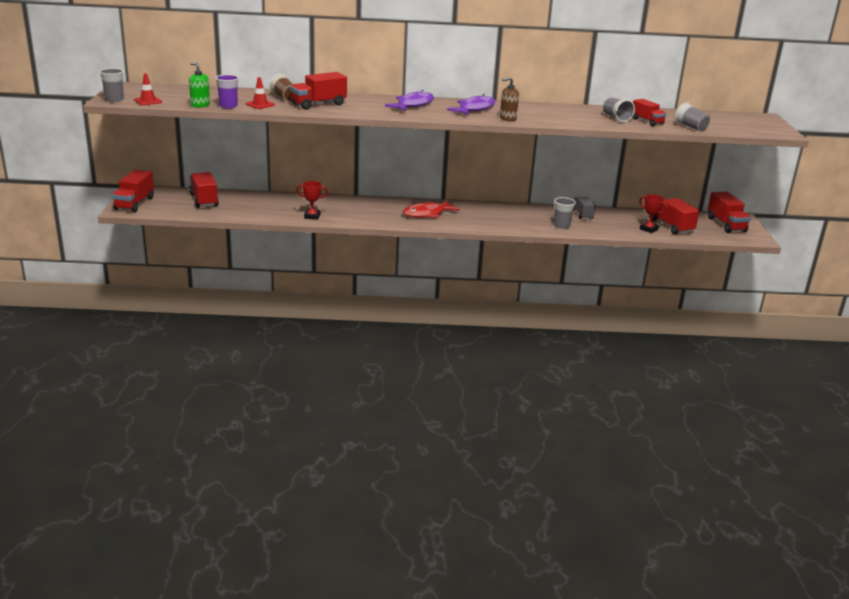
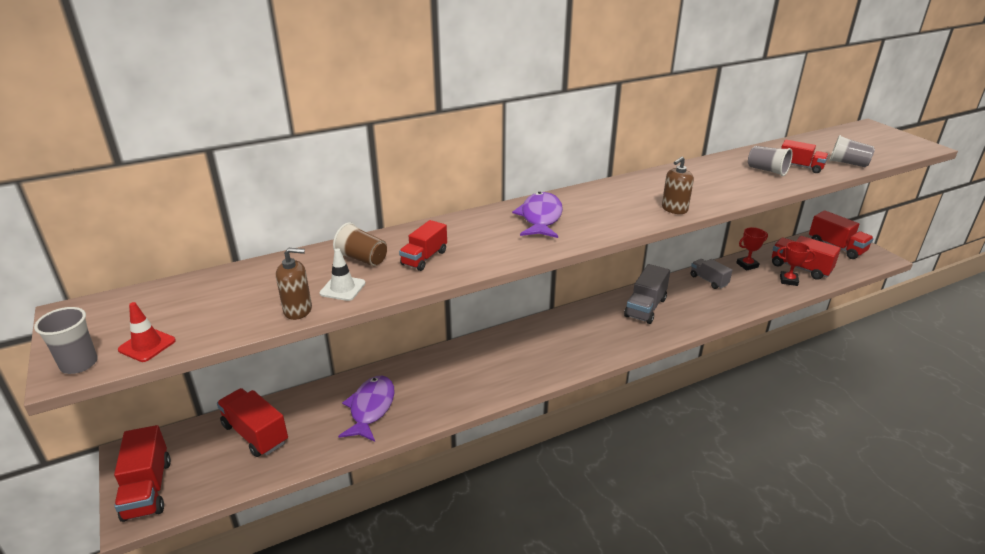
camera: 25 degrees left, 5 degrees up
(200, 105) = (249, 324): green soap dispenser -> none
(228, 106) = (298, 310): purple cup -> brown soap dispenser
(260, 104) = (342, 288): red traffic cone -> white traffic cone
(312, 216) = (433, 407): red trophy -> red trophy (747, 265)
(318, 104) = (424, 258): red truck -> red truck, size x0.66
(427, 214) = (562, 343): red fish -> none
(474, 109) = (616, 202): purple fish -> purple fish (371, 408)
(511, 214) = (645, 307): none -> grey truck
(561, 226) = (712, 308): grey cup -> none

